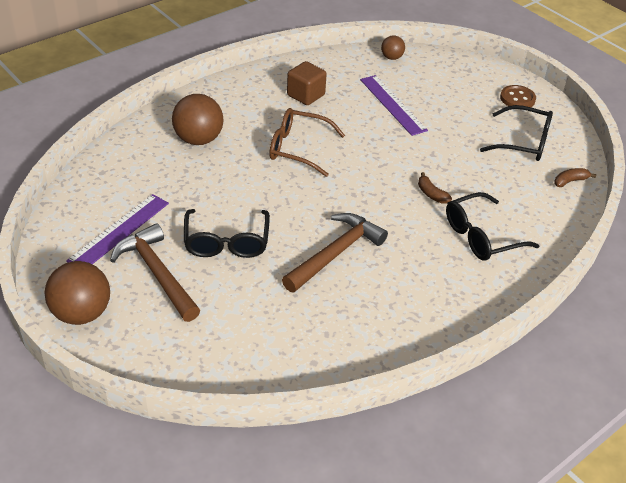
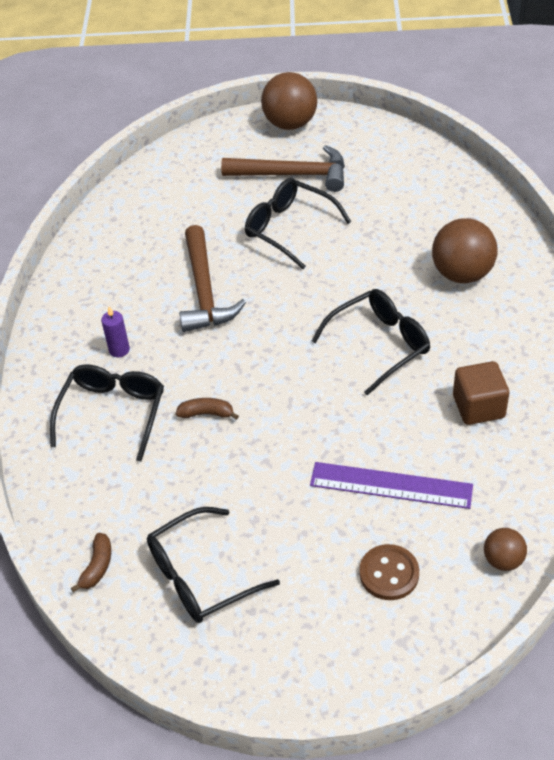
camera: 135 degrees right, 5 degrees up
(119, 231) = (366, 171): purple ruler -> none
(298, 148) = (380, 344): brown glasses -> black glasses
(434, 266) = (119, 350): none -> purple candle
(517, 98) = (288, 649): brown button -> brown button (389, 573)

